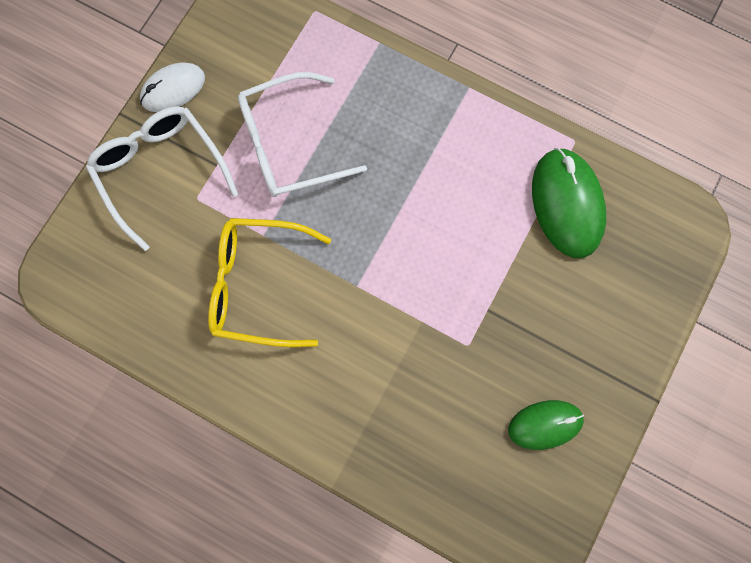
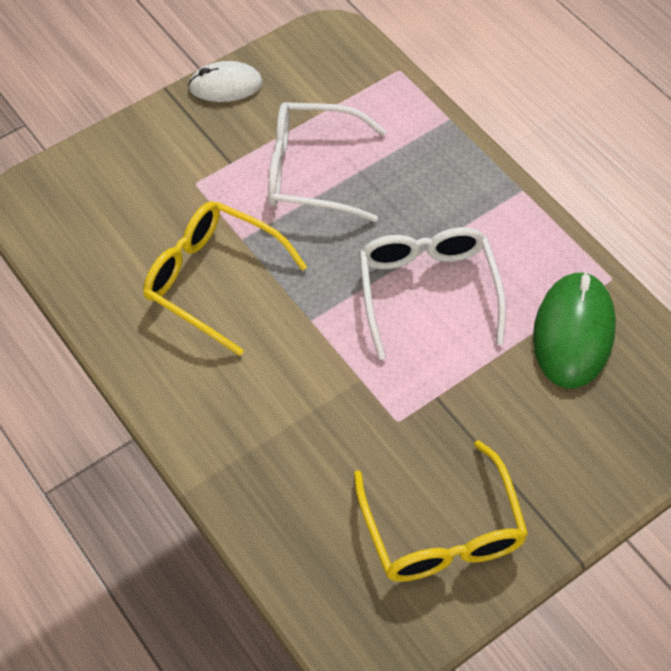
camera: 25 degrees right, 20 degrees down
(161, 171) = (174, 148): white glasses -> white glasses (427, 291)
(545, 424) = (442, 531): green mouse -> yellow glasses

